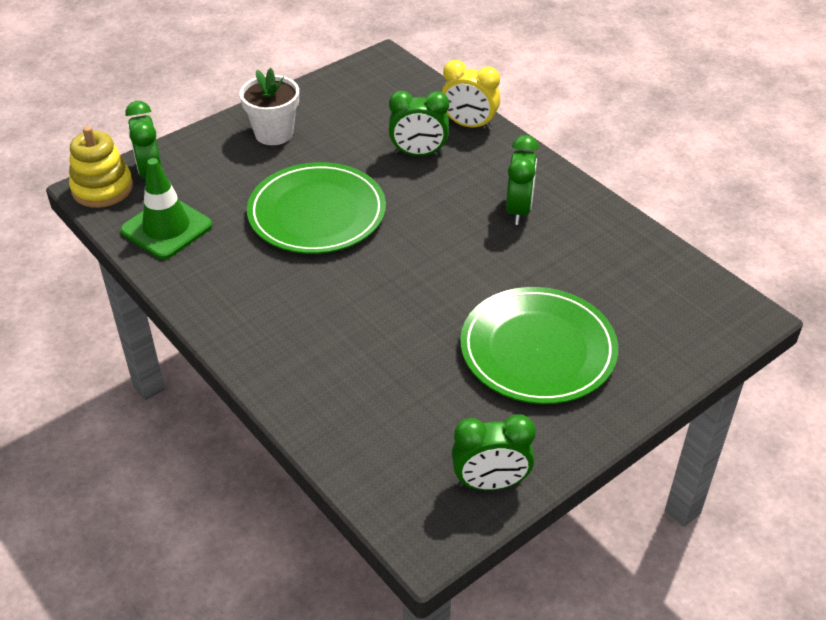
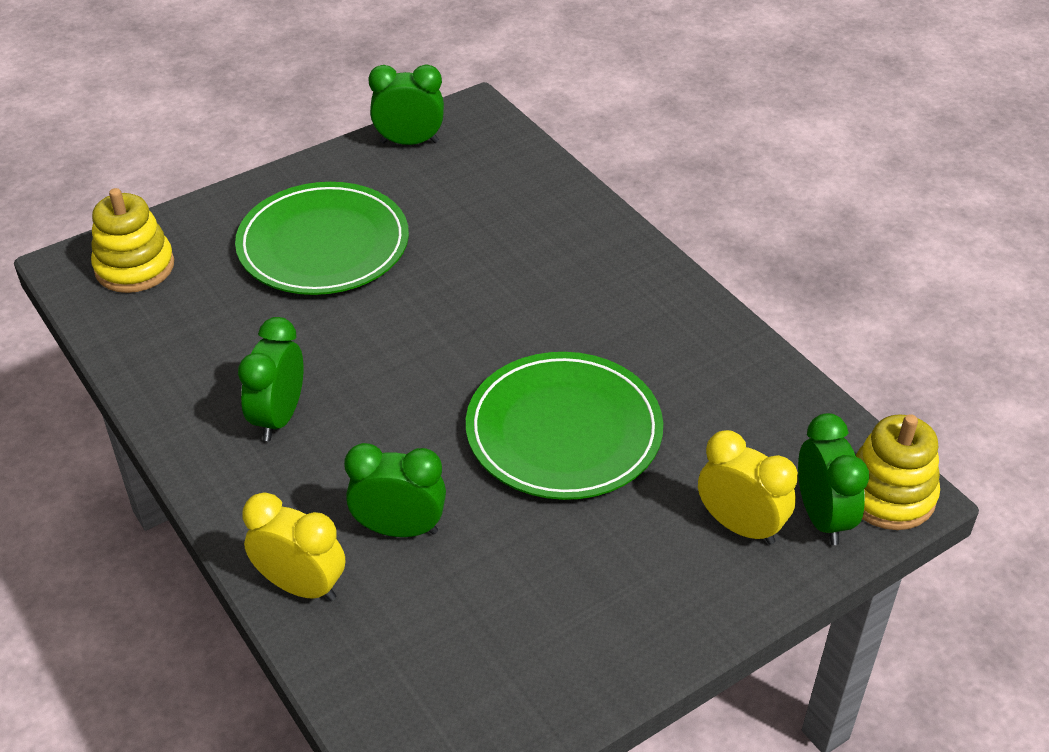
camera: 175 degrees left, 0 degrees up
(166, 228) = (773, 420): green traffic cone -> none
(205, 167) = (740, 526): none -> yellow clock
(274, 133) = (636, 590): white flower pot -> none
(692, 317) = (134, 267): none -> yellow stacking toy

